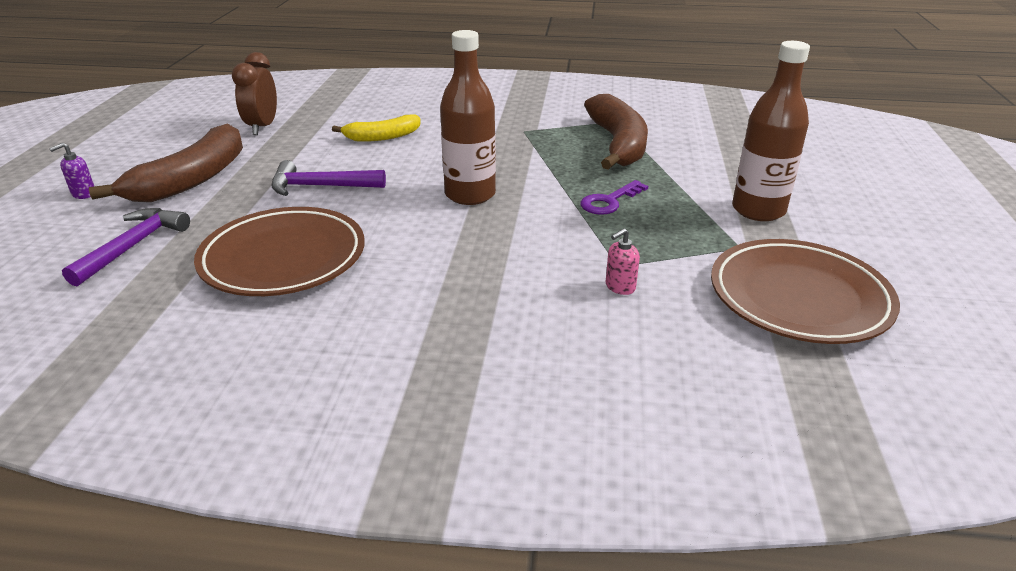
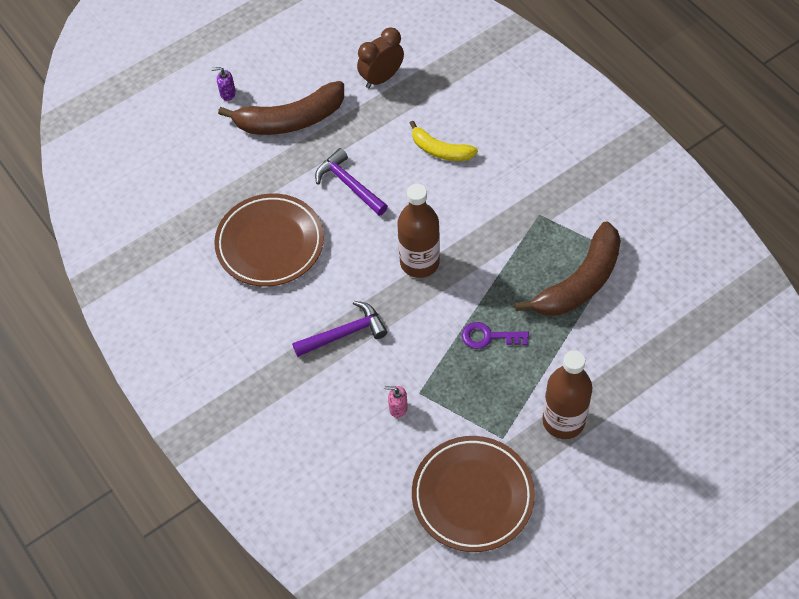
camera: 50 degrees right, 25 degrees up
(133, 246) = (214, 172): purple hammer -> purple hammer (344, 333)

